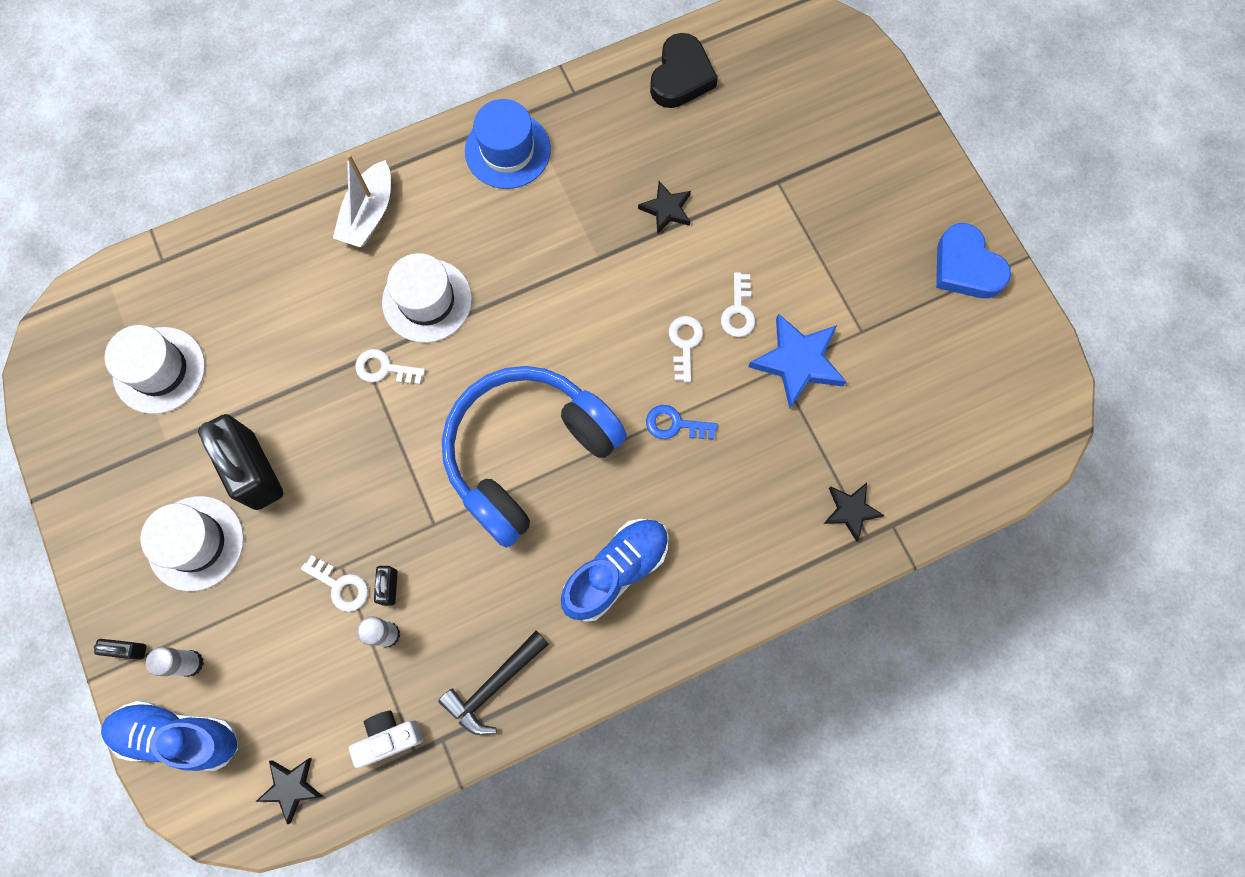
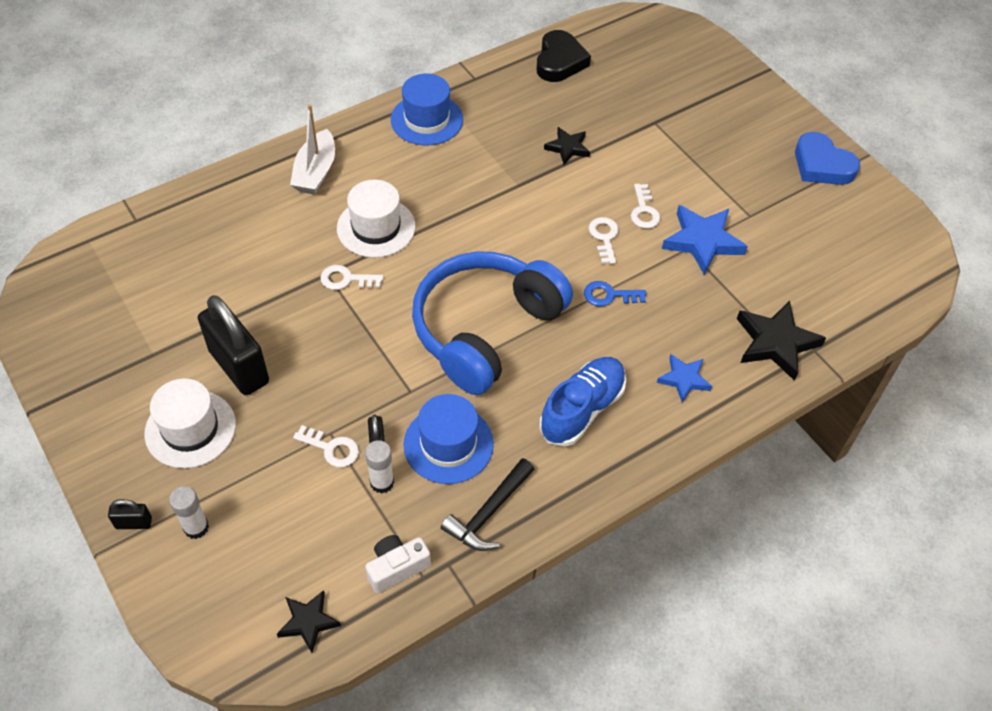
camera: 10 degrees left, 20 degrees down
(159, 370) = (142, 299): white hat -> none
(179, 735) = (191, 590): blue shoe -> none
(464, 596) = (448, 444): none -> blue hat
(736, 546) = (684, 379): none -> blue star
(850, 510) = (775, 343): black star -> black star, size x1.68

